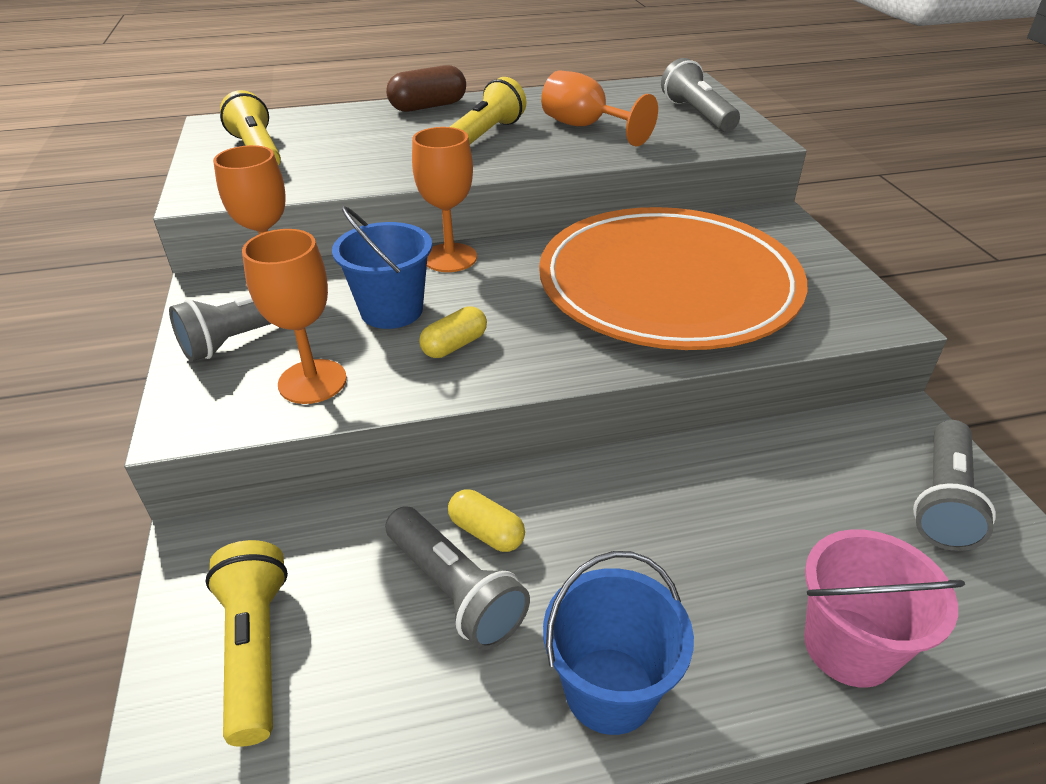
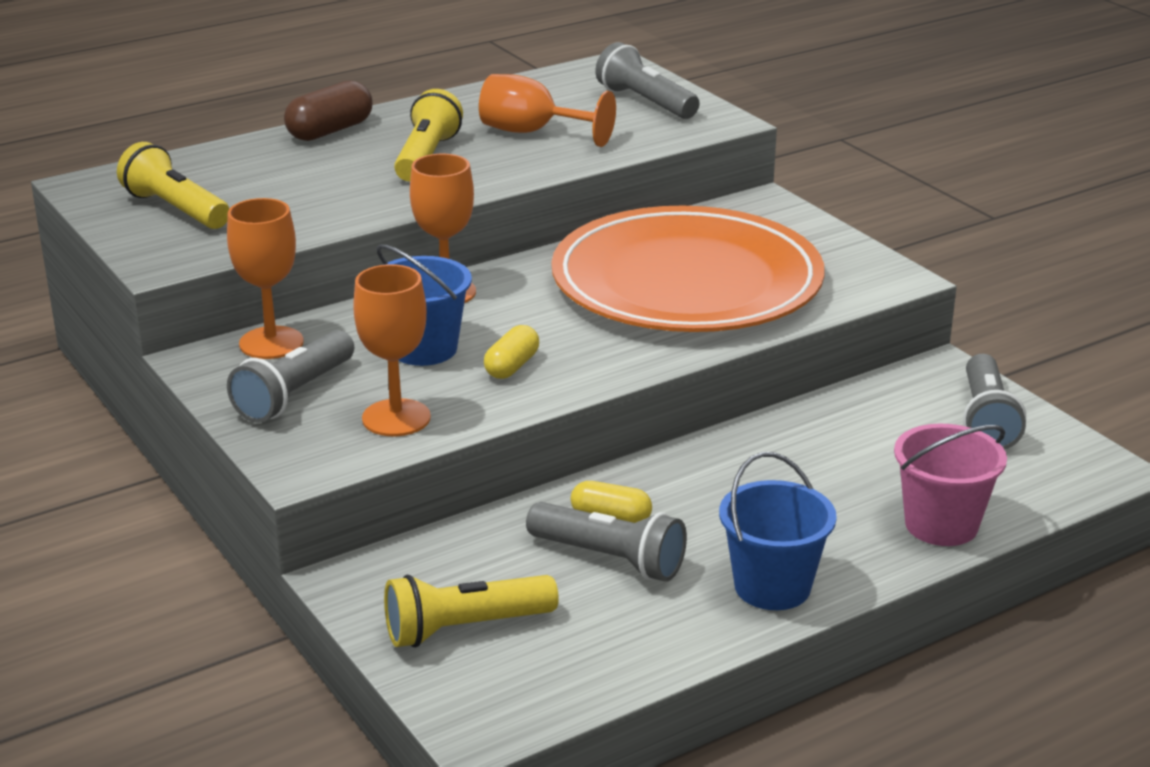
camera: 20 degrees left, 10 degrees down
(255, 649) = (465, 628): yellow flashlight -> yellow flashlight turned 75 degrees counterclockwise

